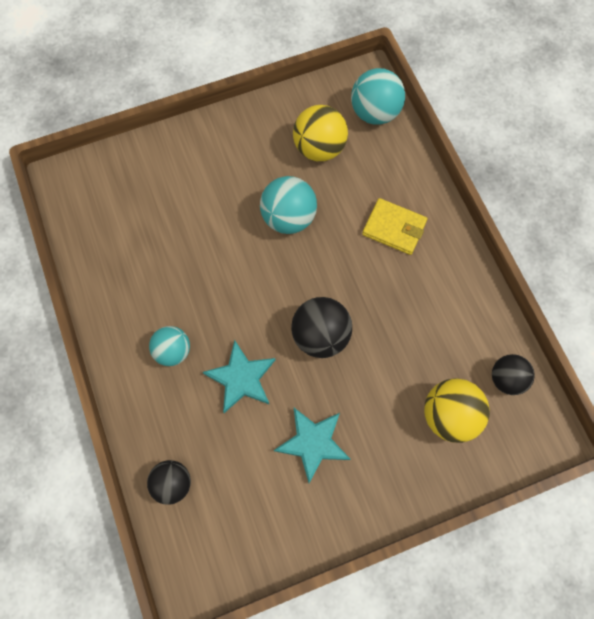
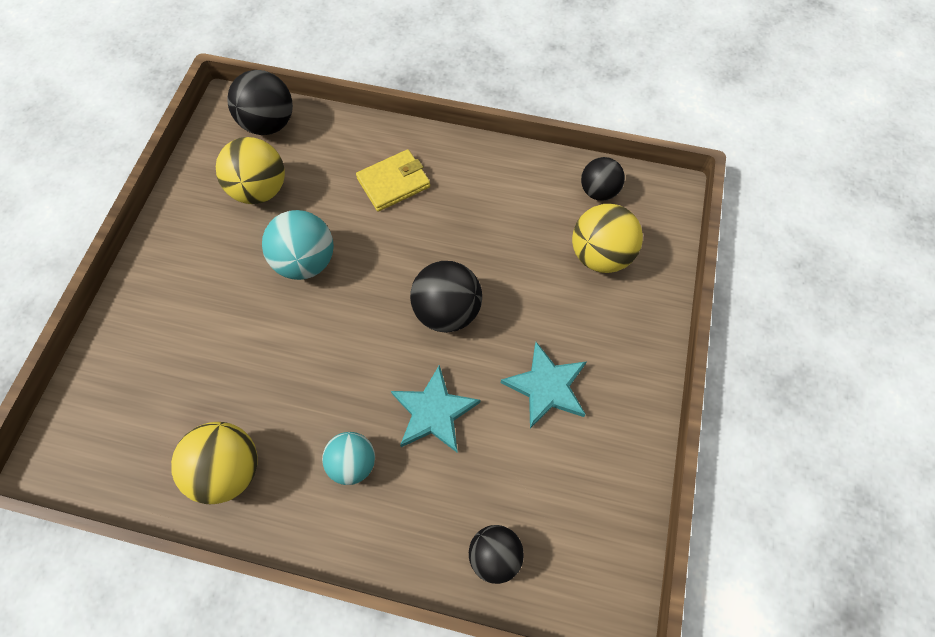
camera: 55 degrees left, 5 degrees down
(120, 281) = (229, 470): none -> yellow ball
(375, 113) = (269, 124): turquoise ball -> black ball

